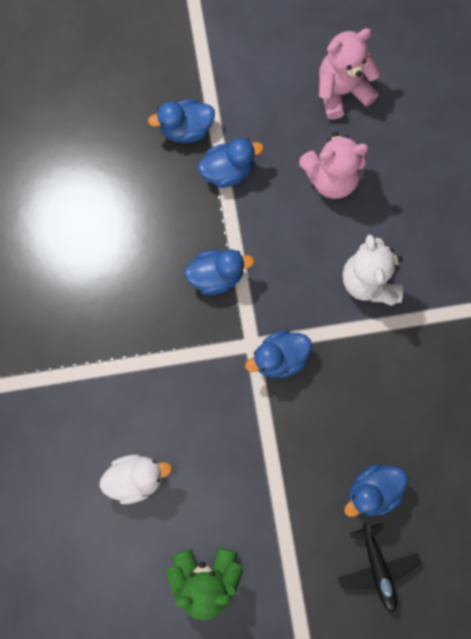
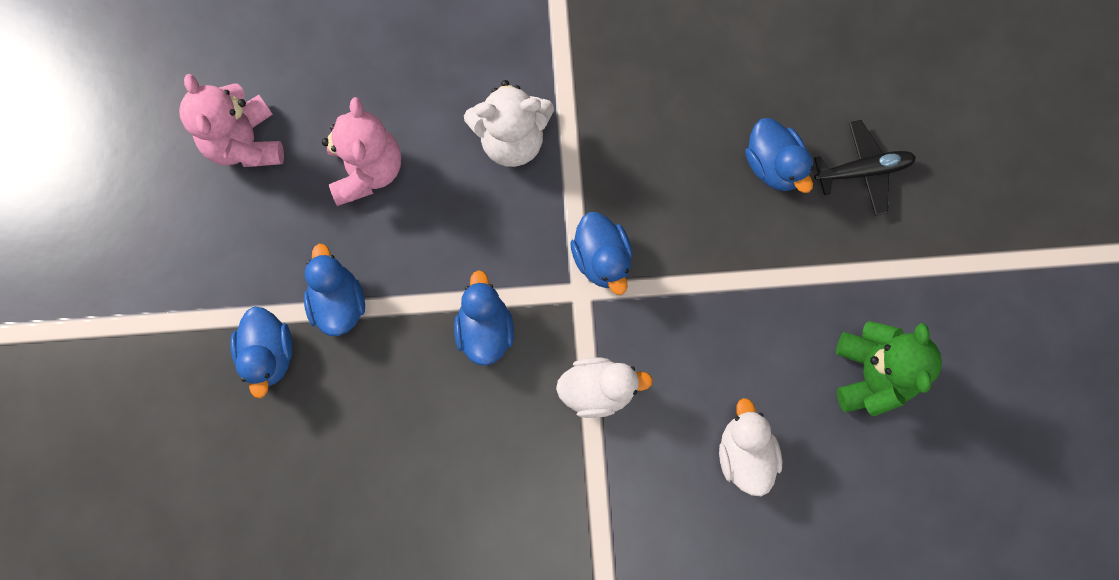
camera: 85 degrees left, 0 degrees up
(177, 363) = (598, 390): none -> white duck

